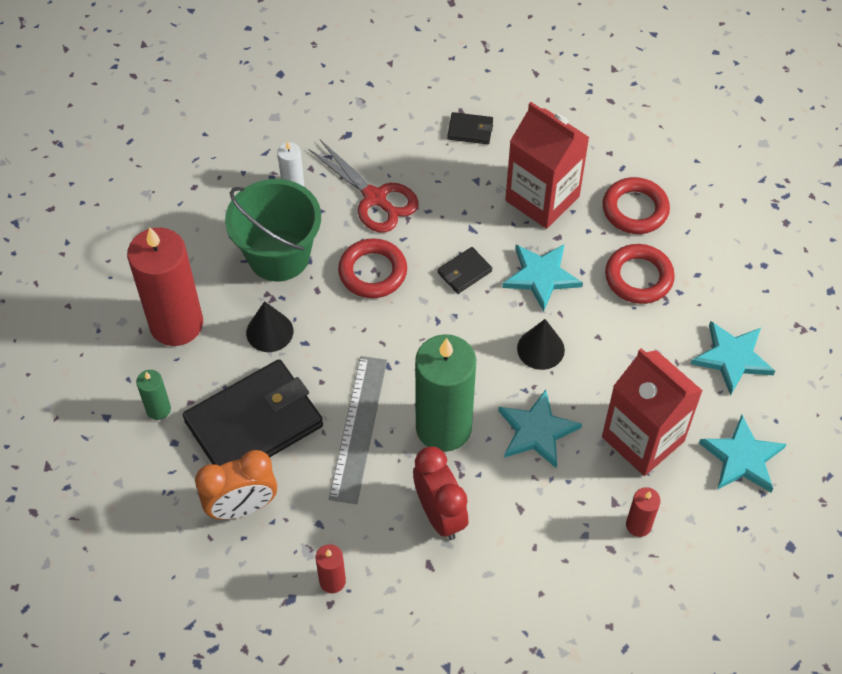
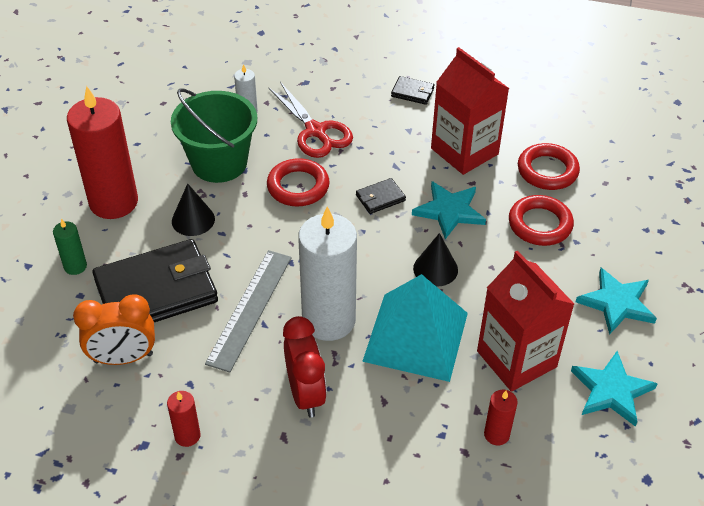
camera: 10 degrees right, 10 degrees down
(443, 427) = (328, 320): green candle -> white candle
(536, 431) = (415, 336): turquoise star -> turquoise pyramid

